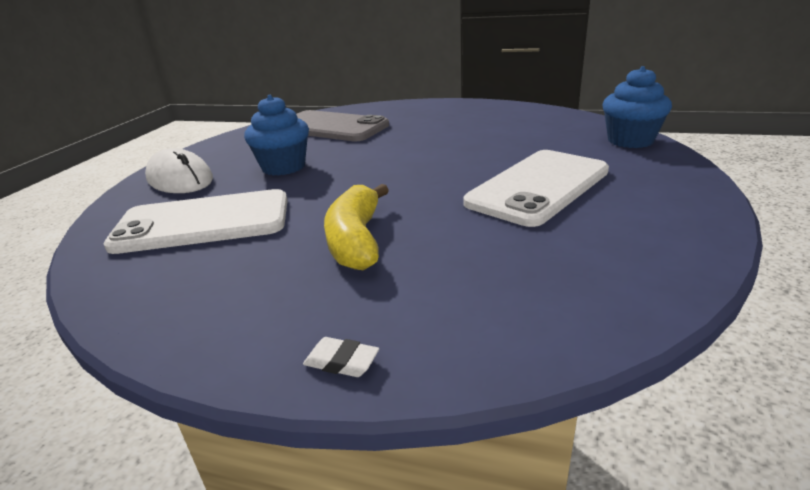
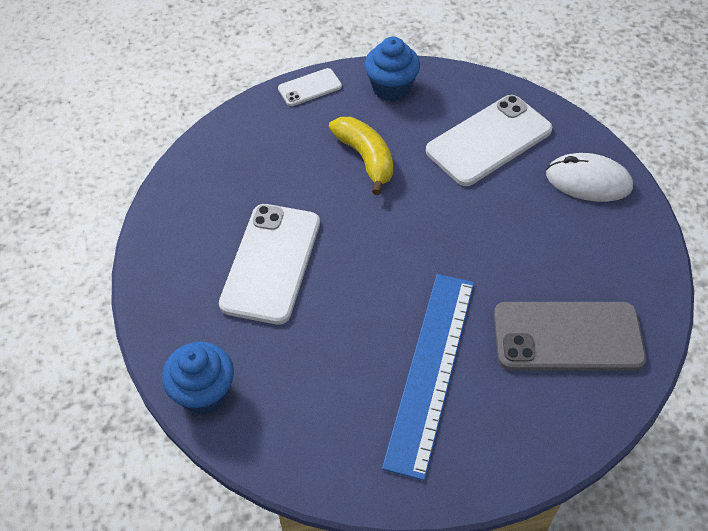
camera: 150 degrees right, 25 degrees up
(283, 167) = (518, 229): blue cupcake -> blue cupcake (391, 88)
(341, 362) = (310, 87): white eraser -> white phone
(438, 128) = (430, 370): none -> blue ruler

